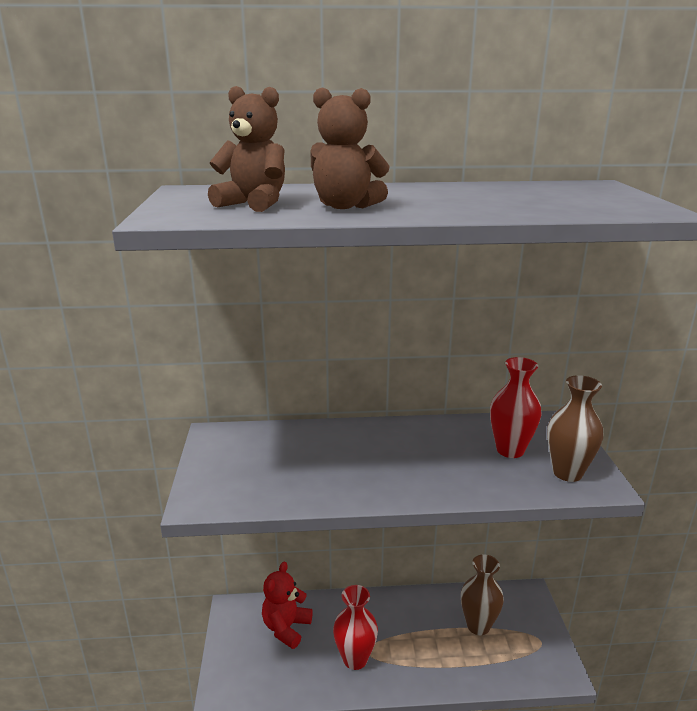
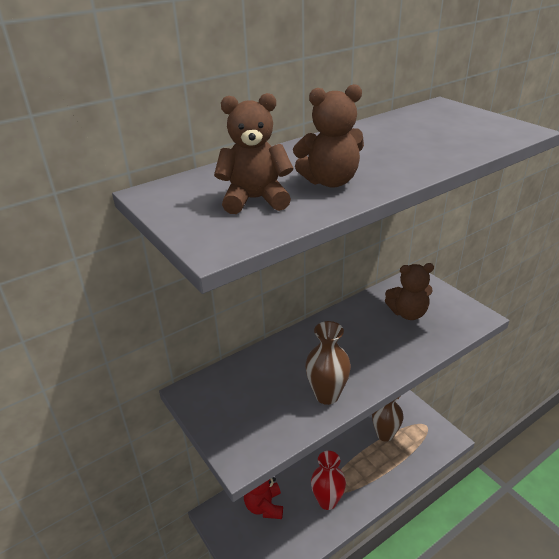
camera: 30 degrees left, 10 degrees up
(510, 450) = (408, 313): red vase -> brown teddy bear
(567, 473) = (454, 316): brown vase -> brown vase (327, 395)

